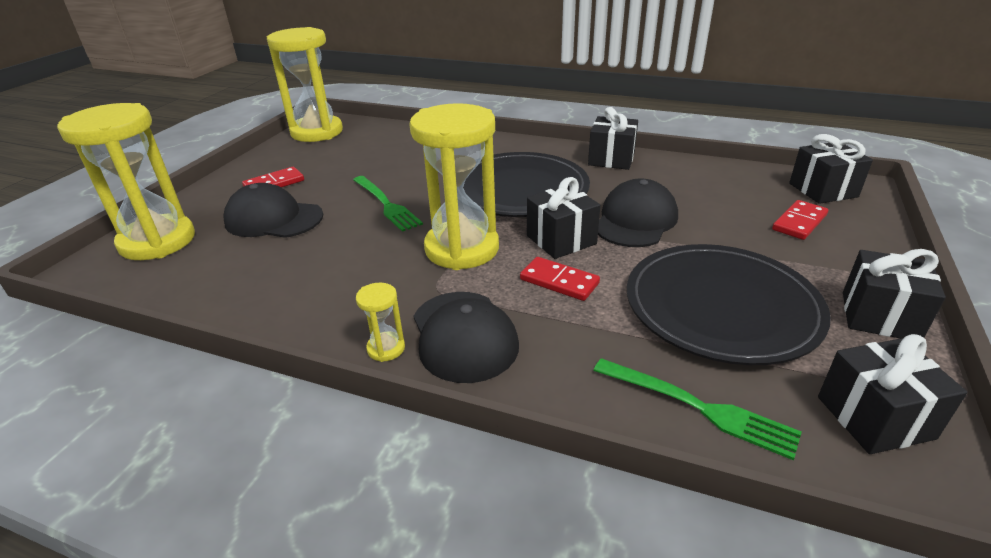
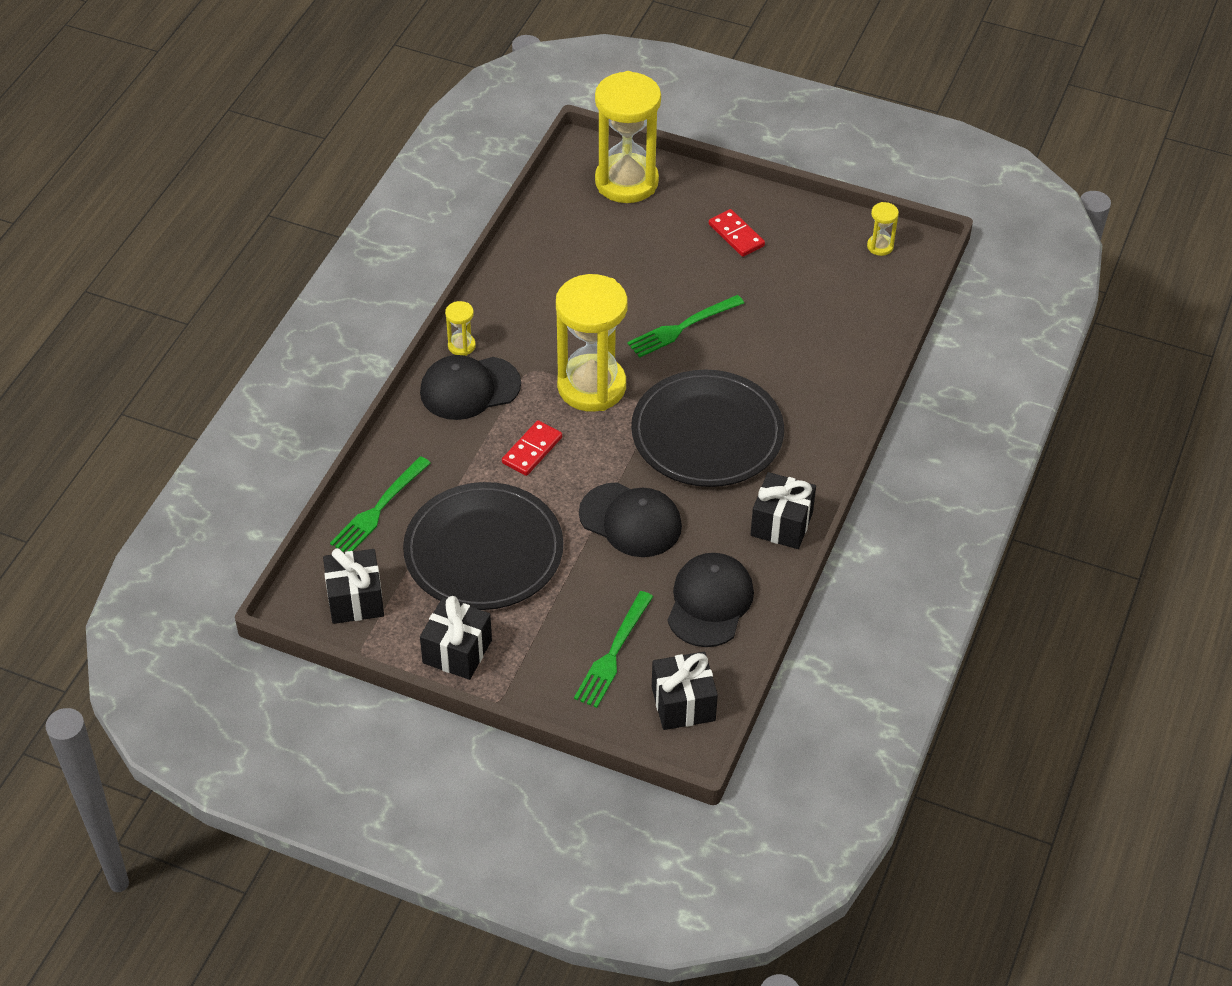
camera: 90 degrees right, 15 degrees up
(273, 219) = (660, 249): black cap -> black cap (710, 602)
(317, 132) = (880, 246): yellow hourglass -> yellow hourglass, size x0.41
(561, 240) = (599, 458): black gift -> none
(799, 222) = (613, 654): red domino -> green fork

